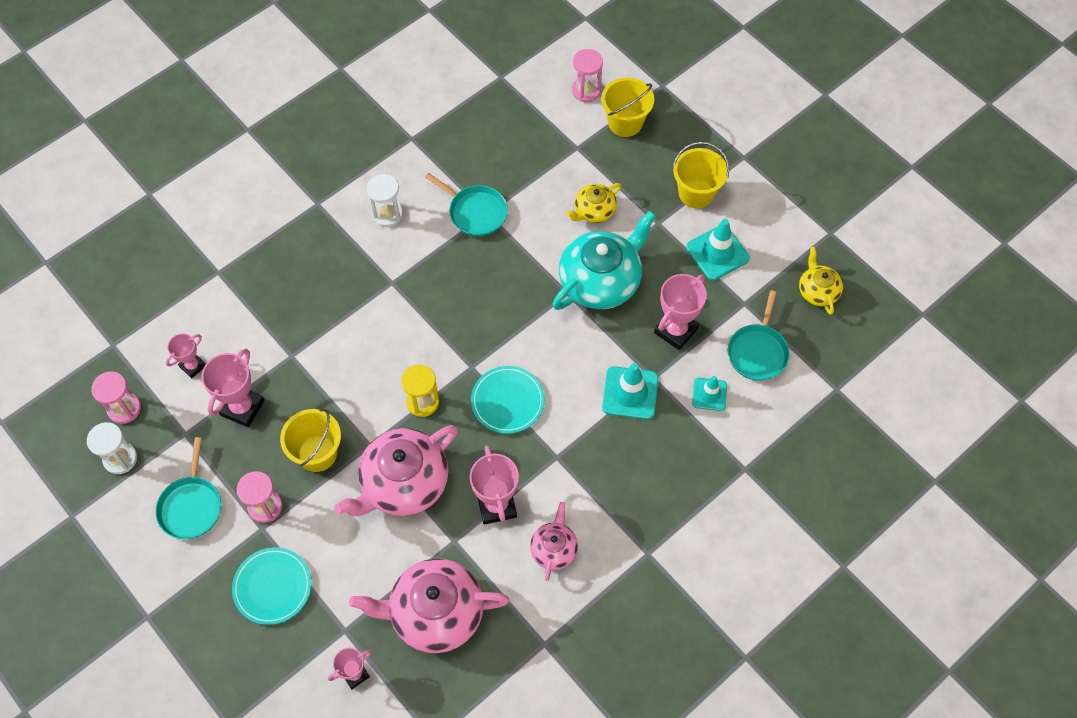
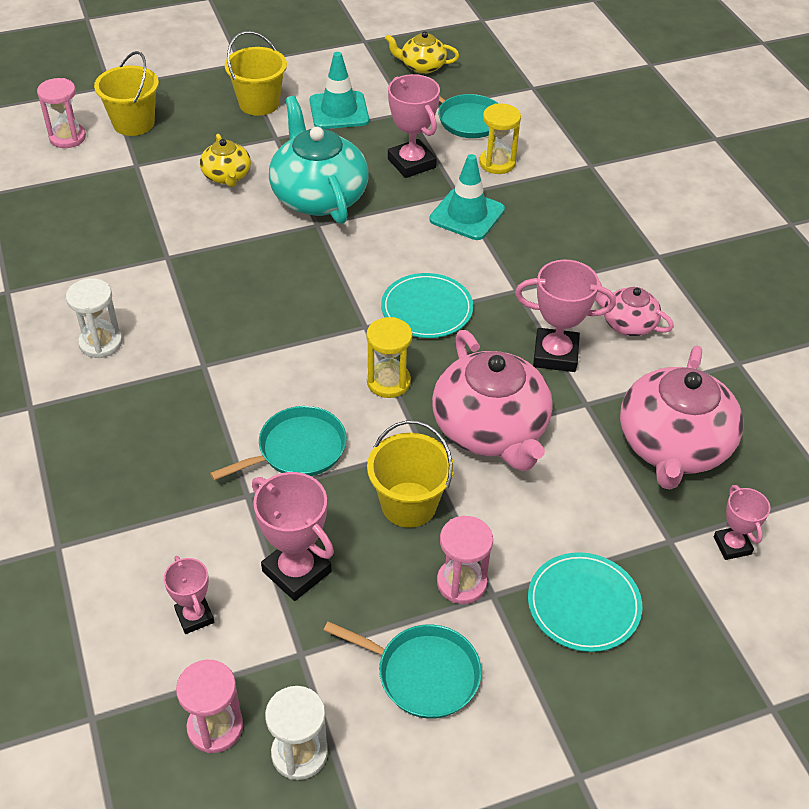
camera: 70 degrees left, 15 degrees down
(475, 212) = (158, 266): turquoise pan -> turquoise pan (298, 449)
(709, 394) = (497, 163): turquoise traffic cone -> yellow hourglass

